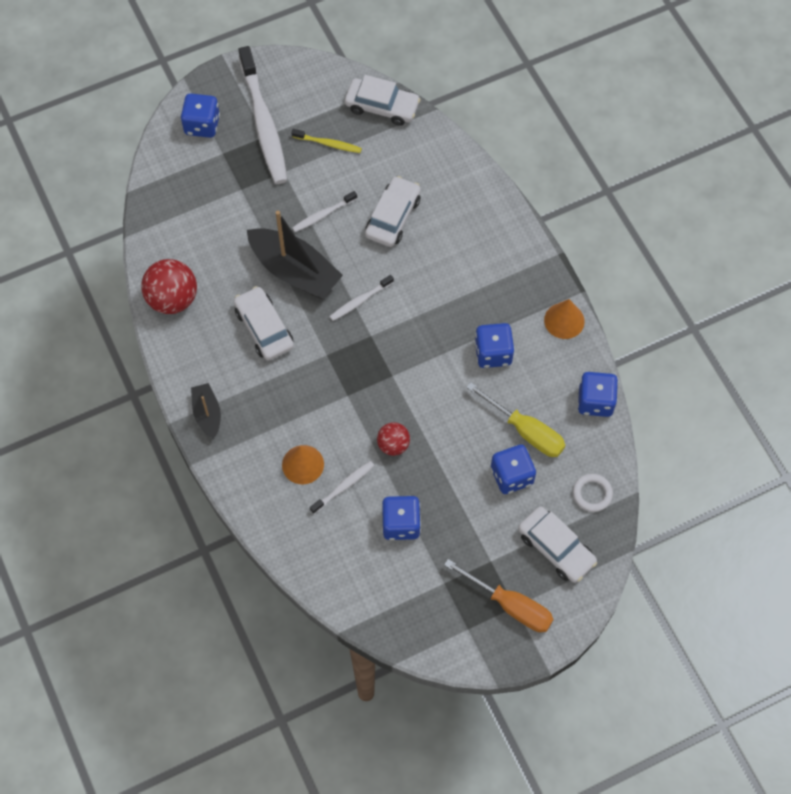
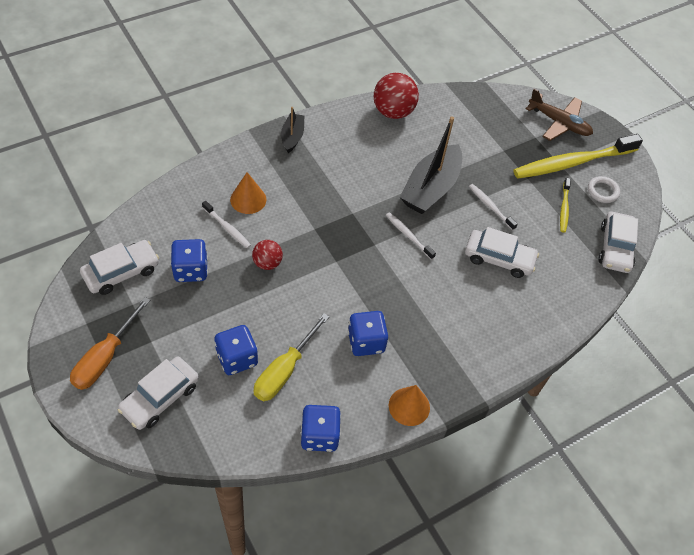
camera: 80 degrees right, 10 degrees down
(202, 125) = (559, 123): blue dice -> brown plane
(207, 414) = (292, 137): black boat -> black boat turned 60 degrees counterclockwise
(264, 123) = (572, 163): white toothbrush -> yellow toothbrush
(264, 328) = (373, 170): white car -> white car (121, 272)
(592, 494) = (217, 431): white ring -> white ring (602, 191)

